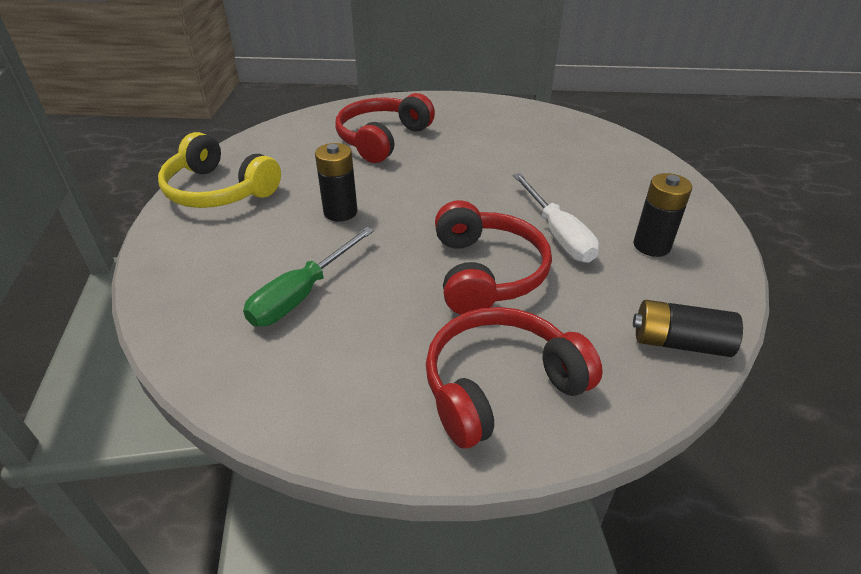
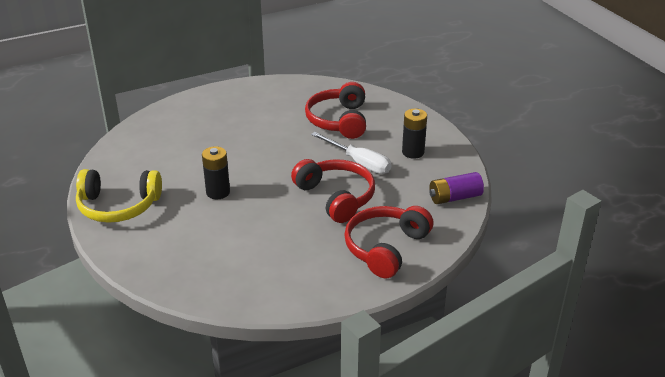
camera: 30 degrees left, 5 degrees down
(302, 294) = (242, 245): green screwdriver -> none
(382, 139) = (197, 135): red headphones -> red headphones (339, 120)
(679, 343) = (454, 197): black battery -> purple battery

